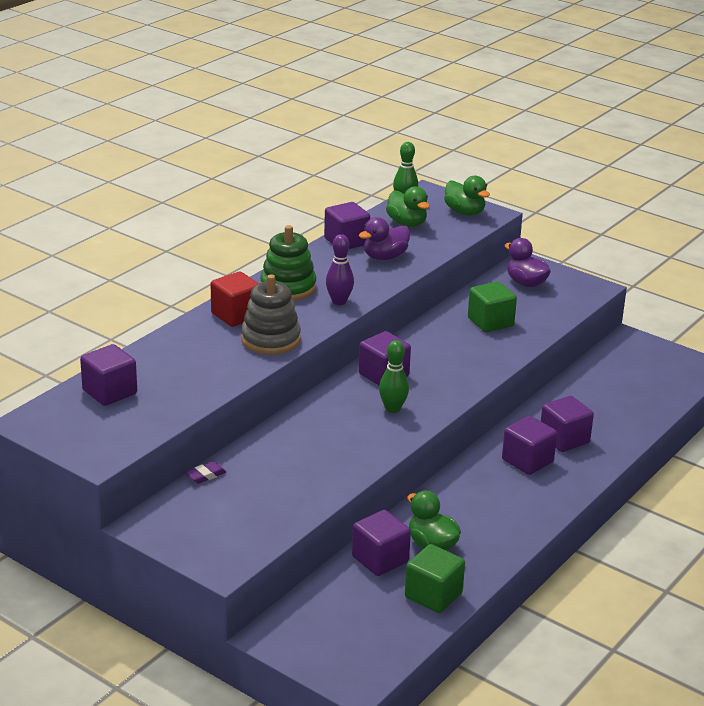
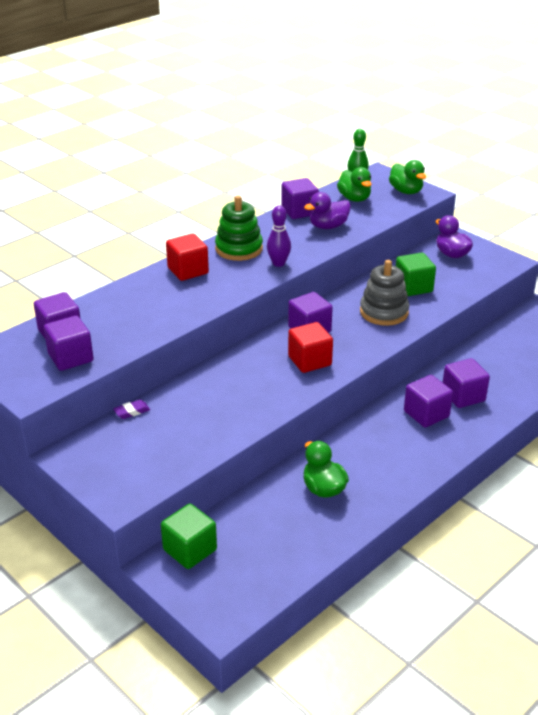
camera: 10 degrees right, 5 degrees up
(270, 340) = (210, 294): grey stacking toy -> grey stacking toy (384, 312)
(380, 559) = (274, 499): purple cube -> purple cube (70, 358)
(392, 409) = (309, 361): green bowling pin -> red cube
(433, 595) = (313, 538): green cube -> green cube (190, 550)

